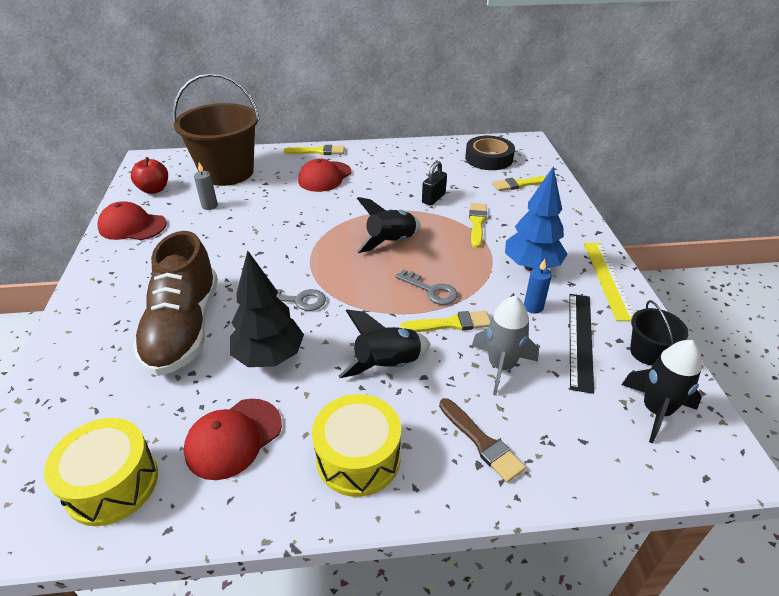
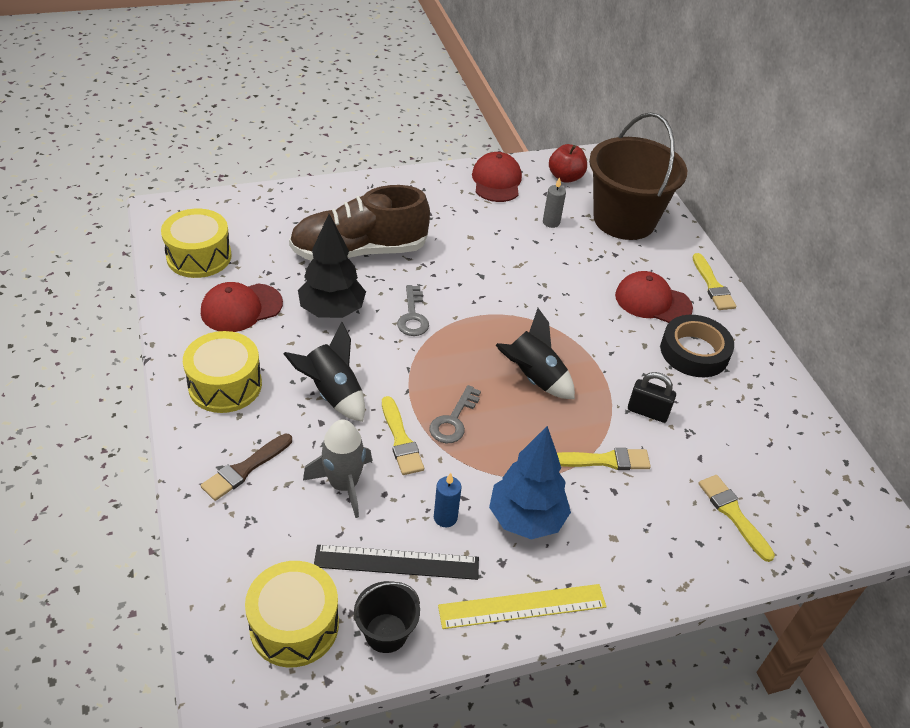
camera: 75 degrees right, 5 degrees up
(233, 438) = (241, 308): red cap -> red cap turned 60 degrees counterclockwise
(489, 158) = (793, 473): black tape -> black tape (694, 352)
(656, 411) = (294, 625): black rocket -> yellow drum

